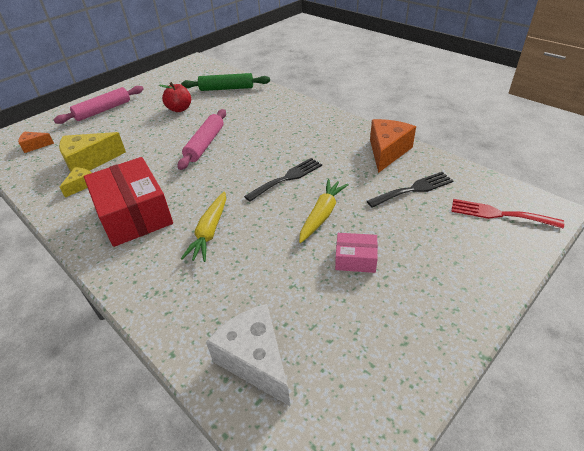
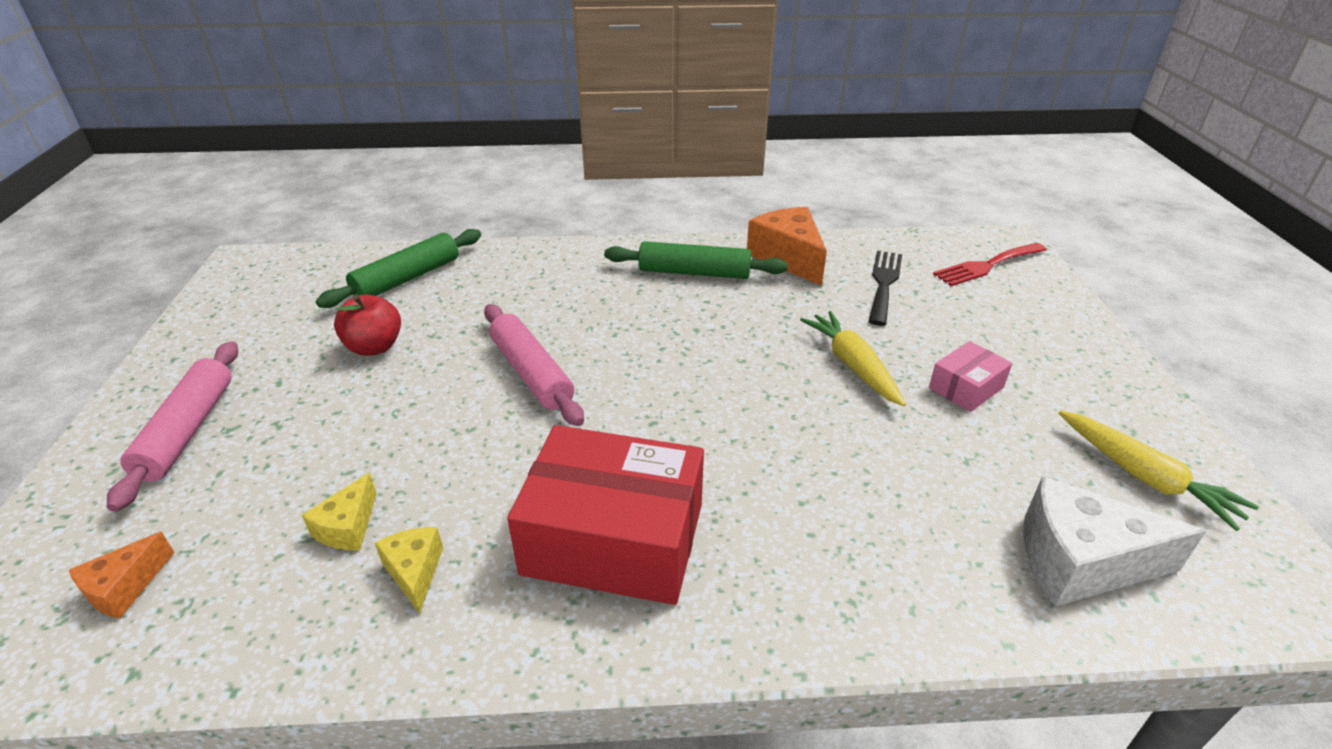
camera: 50 degrees left, 5 degrees down
(89, 162) = (348, 527): yellow cheese -> yellow cheese, size x0.54
(210, 232) = (769, 476): yellow carrot -> yellow carrot (1144, 477)
(287, 178) = (736, 349): black fork -> none
(330, 137) = (694, 272): none -> green rolling pin

